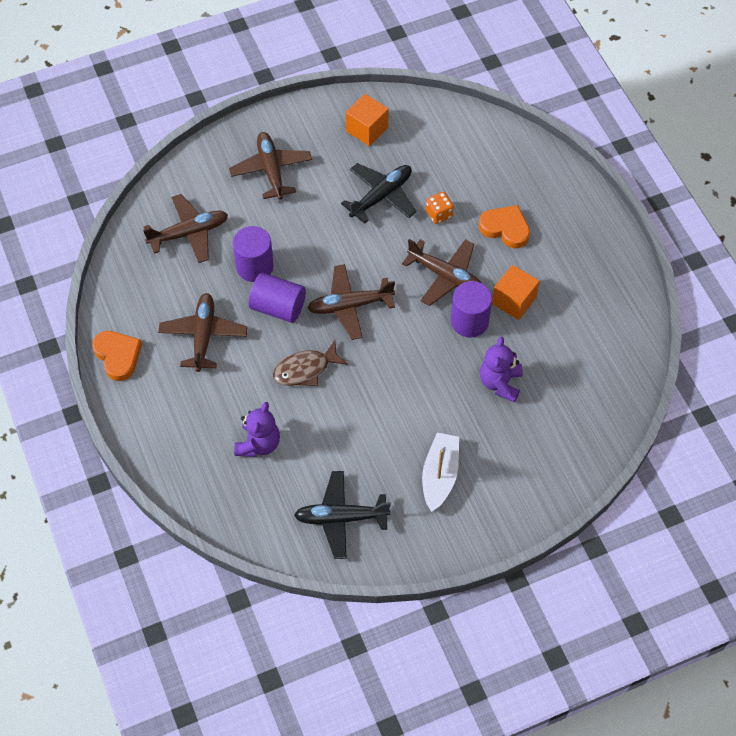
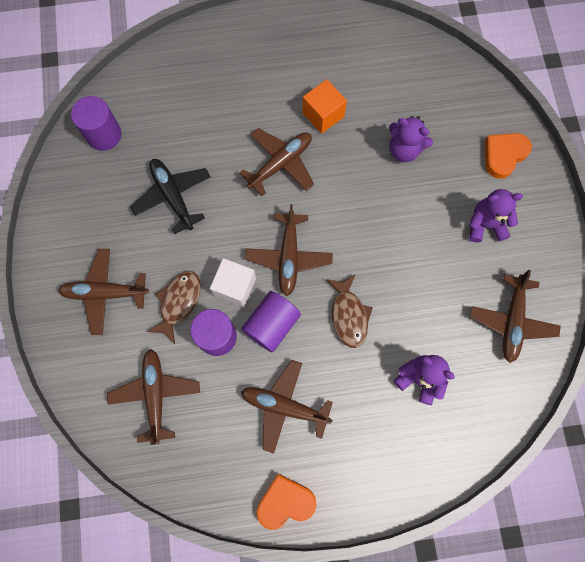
camera: 75 degrees left, 15 degrees up
(278, 228) = (179, 302): none -> brown fish
(306, 269) = (235, 287): none -> white cube
(341, 518) = (511, 321): black plane -> brown plane
(367, 129) = (88, 189): orange cube -> none
(439, 214) = (210, 151): orange dice -> none
(440, 475) = (485, 225): white boat -> purple teddy bear
(469, 321) = (334, 157): purple cylinder -> purple cylinder (104, 135)
(505, 228) = (244, 99): orange heart -> orange heart (504, 155)

